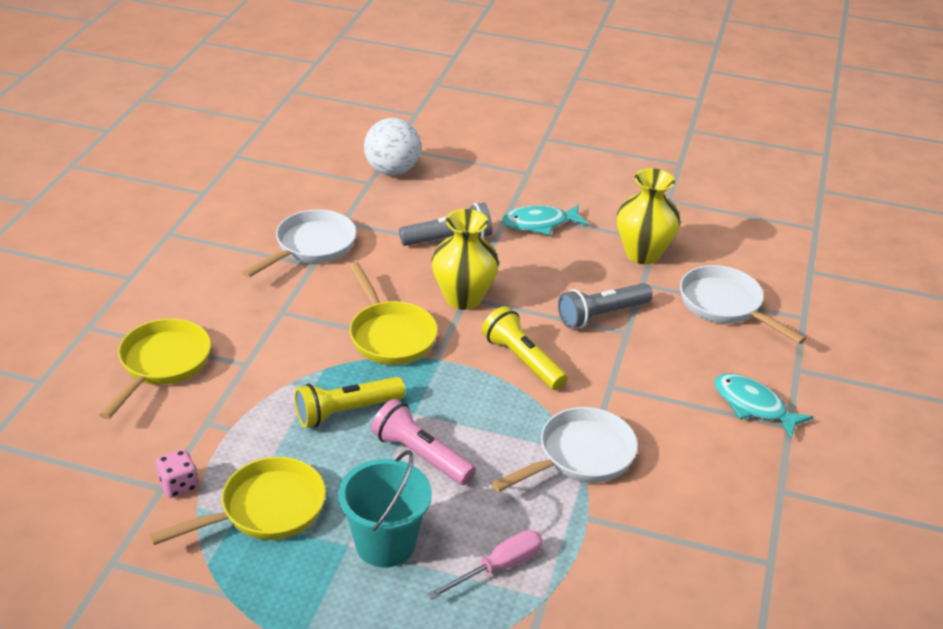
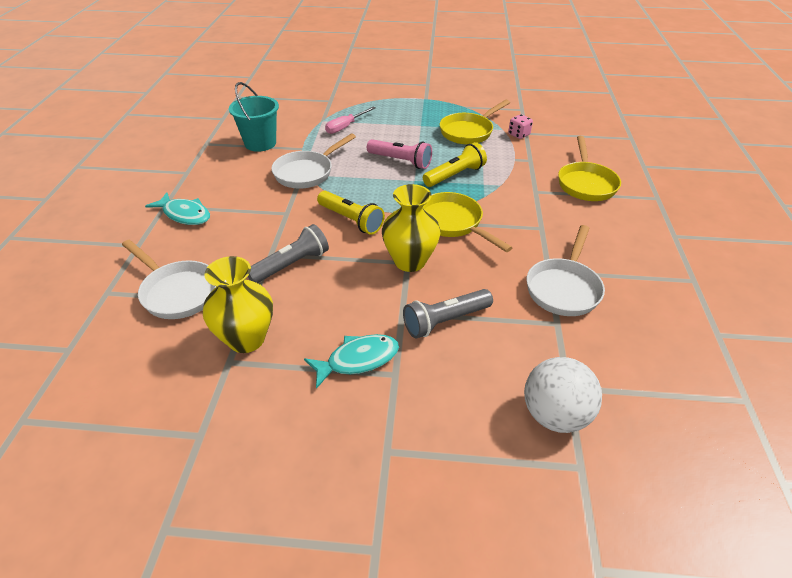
camera: 170 degrees right, 5 degrees up
(385, 544) = (403, 128): turquoise bucket -> turquoise bucket (260, 143)

